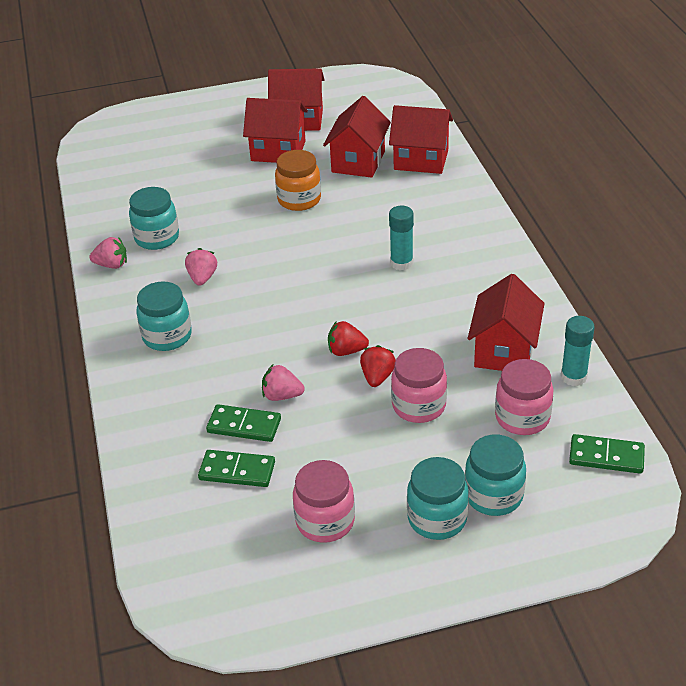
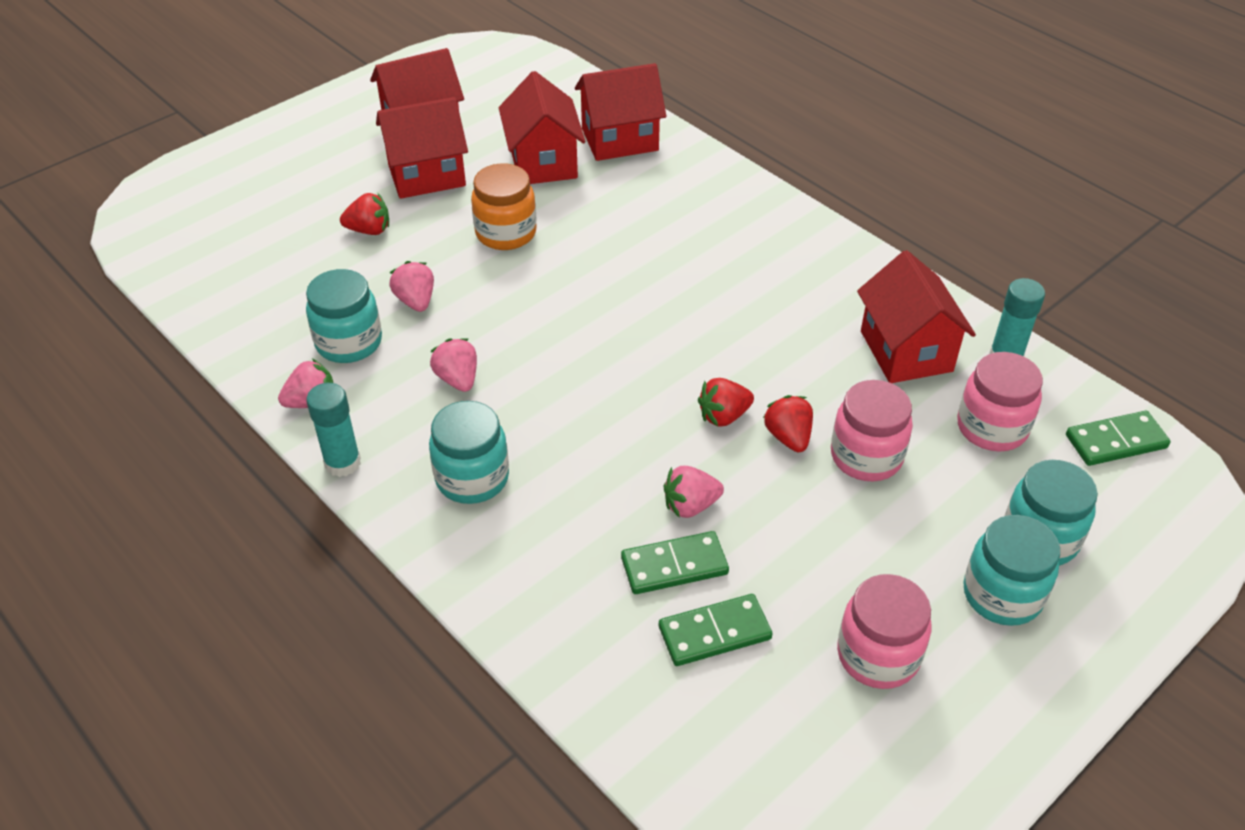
camera: 30 degrees left, 5 degrees up
(213, 225) = (416, 301): none -> pink strawberry
(218, 175) = (369, 230): none -> red strawberry
(401, 263) = (700, 278): turquoise glue stick -> turquoise glue stick (342, 463)

